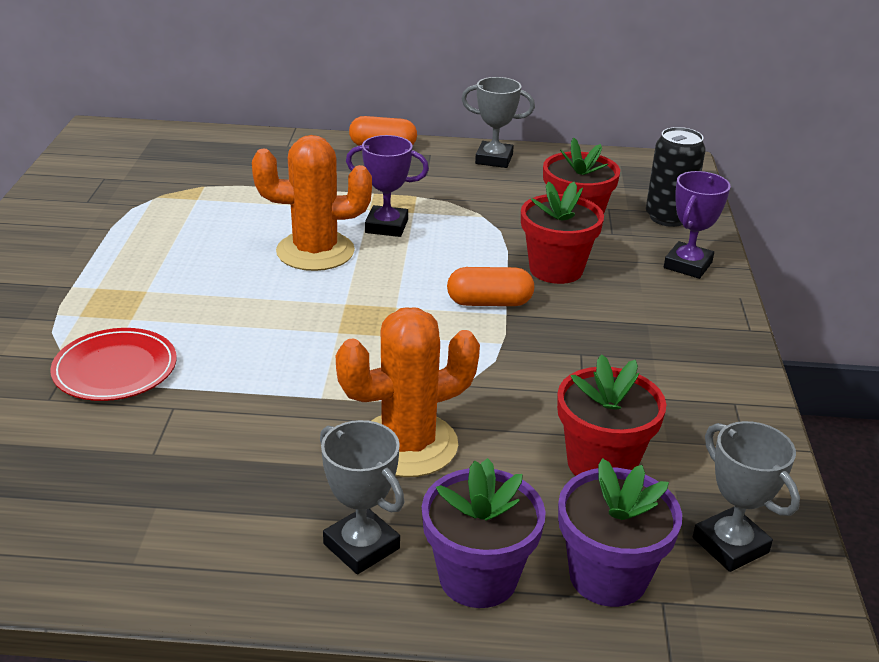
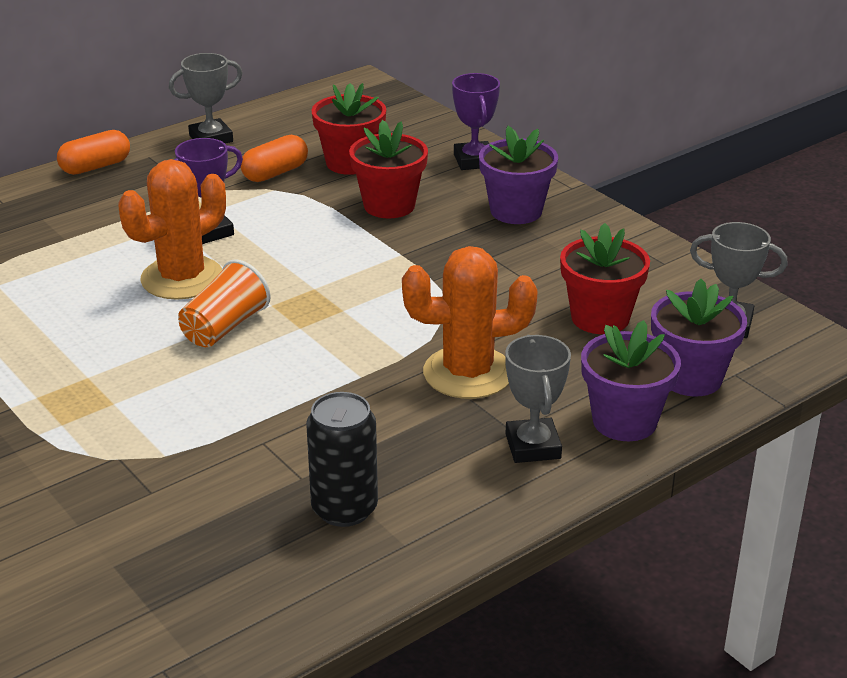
camera: 40 degrees left, 0 degrees up
(115, 369) = (168, 443): red plate -> none
(286, 303) = (224, 327): none -> orange cup
(361, 546) = (533, 446): grey trophy -> grey trophy turned 75 degrees clockwise
(408, 445) = (468, 373): orange cactus -> orange cactus turned 60 degrees clockwise
(489, 302) = (378, 252): orange capsule -> orange capsule (275, 173)
(663, 325) = (516, 211): none -> purple flower pot
(668, 217) = (412, 130): black can -> black can (344, 509)

